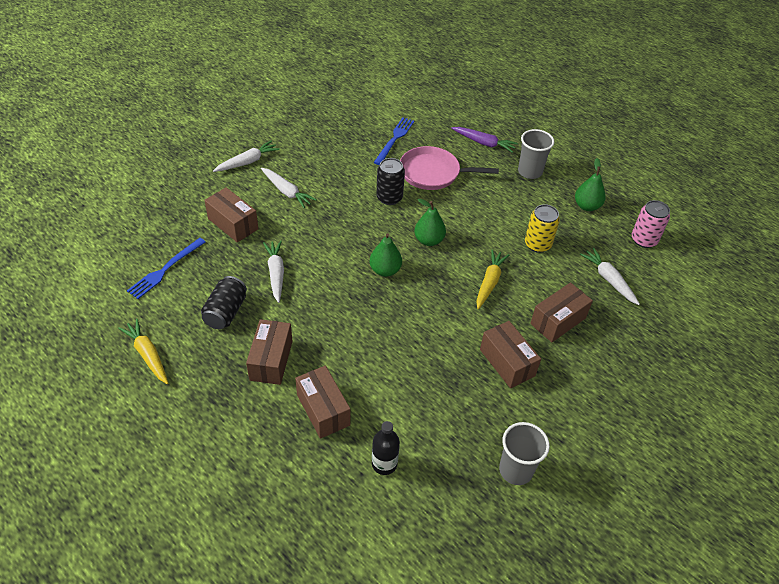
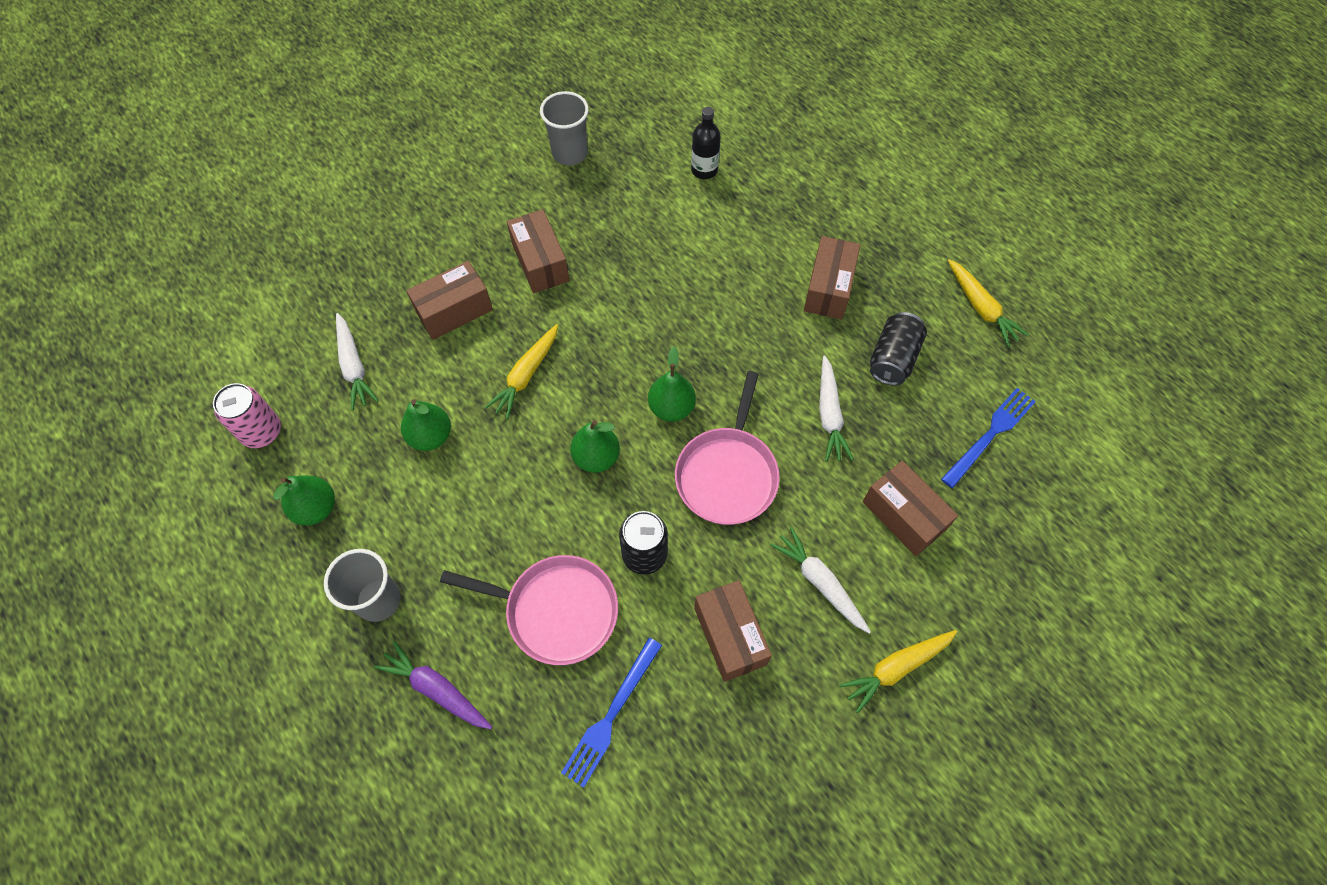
camera: 170 degrees left, 15 degrees up
(247, 162) = (896, 668): white carrot -> yellow carrot
(323, 410) = (766, 227): brown box -> brown box (730, 636)
(344, 237) = (727, 474): none -> pink pan
(537, 244) = (430, 436): yellow can -> green pear

